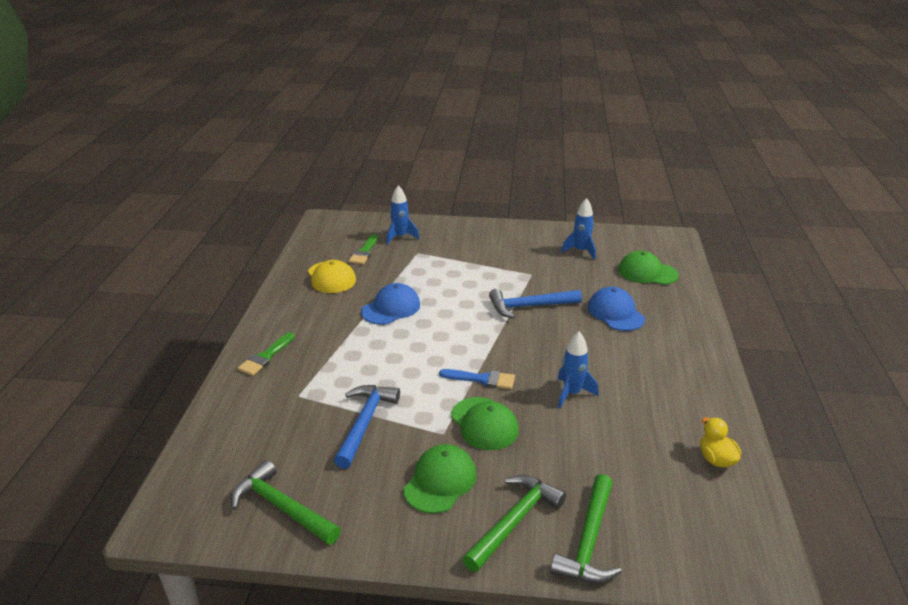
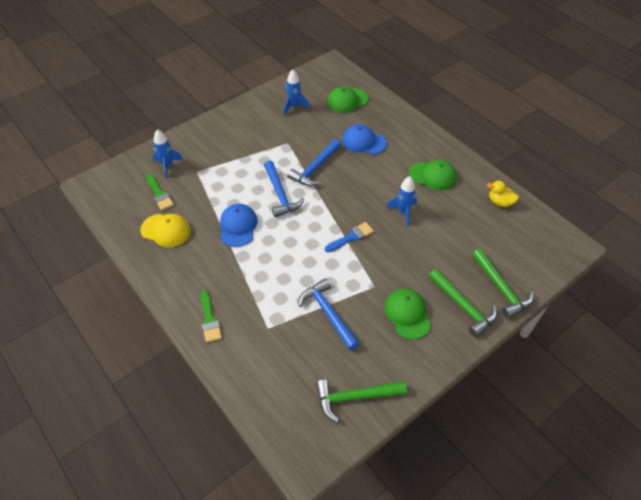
camera: 45 degrees left, 20 degrees up
(464, 307) = (280, 194): none -> blue hammer
(484, 424) = (386, 264): green cap -> green cap (432, 176)
(514, 521) = (463, 306): green hammer -> green hammer turned 150 degrees clockwise

